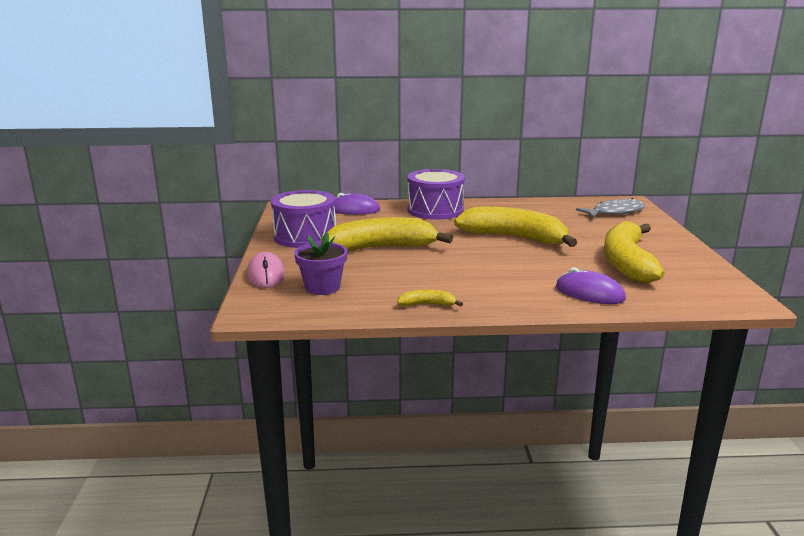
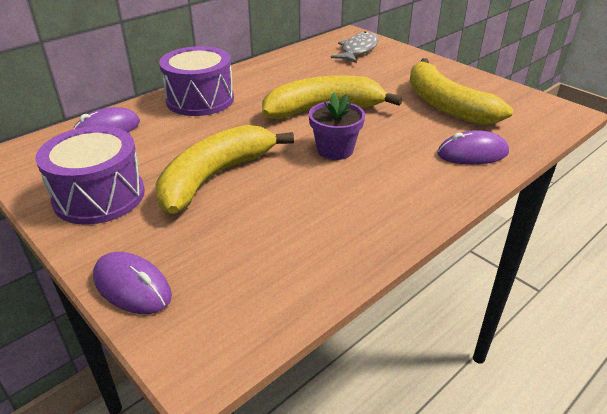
camera: 40 degrees left, 15 degrees up
(266, 275) = (132, 287): pink mouse -> purple mouse
(322, 287) = (233, 271): purple flower pot -> purple flower pot (335, 150)
(427, 304) = (373, 237): yellow banana -> none

